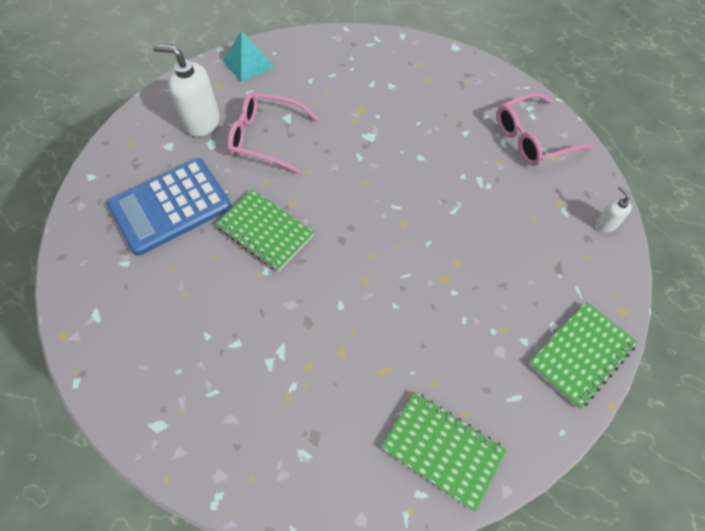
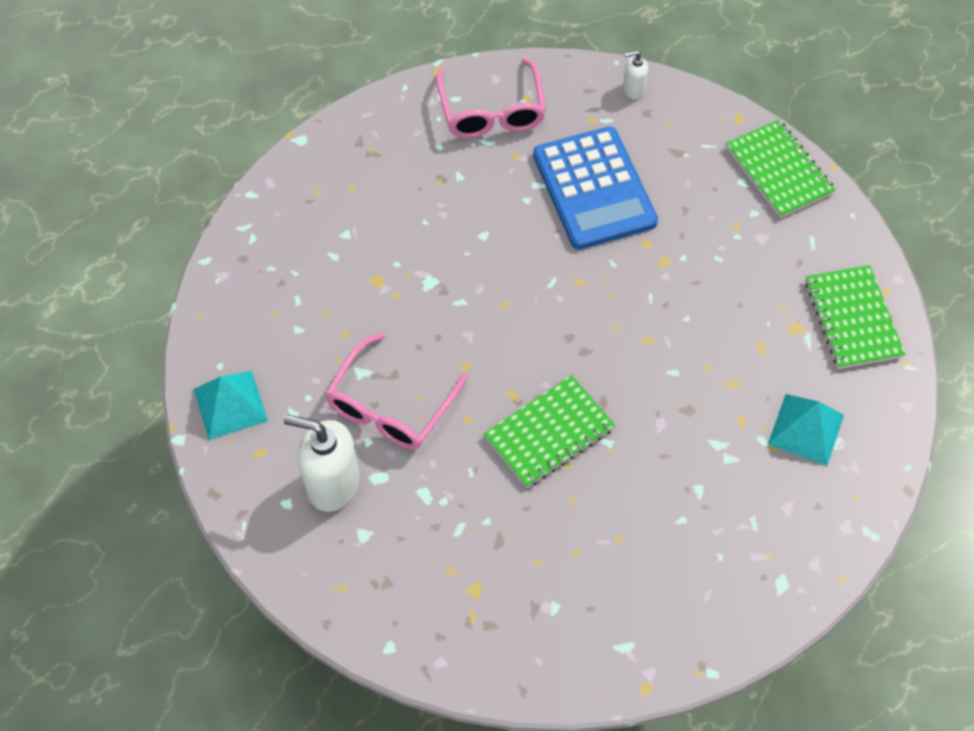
camera: 75 degrees left, 0 degrees up
(170, 206) = (476, 542): blue calculator -> blue calculator (594, 189)
(202, 122) = (332, 484): white soap dispenser -> white soap dispenser turned 75 degrees clockwise
(312, 423) = (806, 429): none -> turquoise pyramid
(442, 449) = (852, 319): green notebook -> green notebook turned 60 degrees counterclockwise

